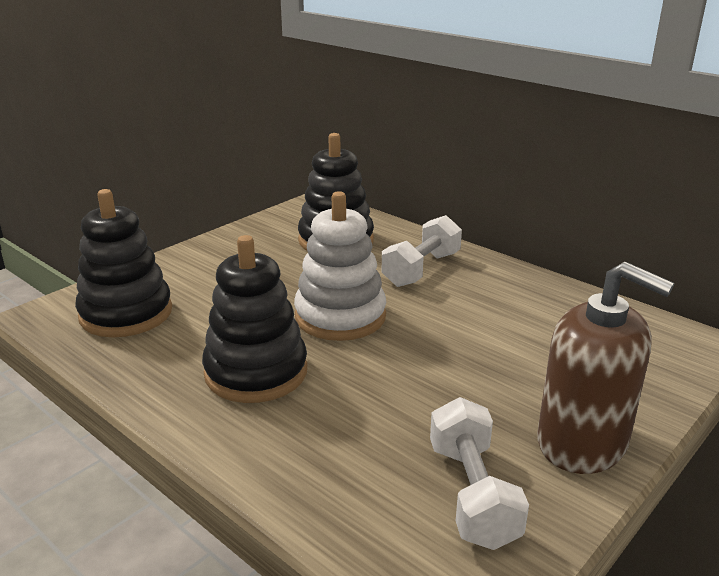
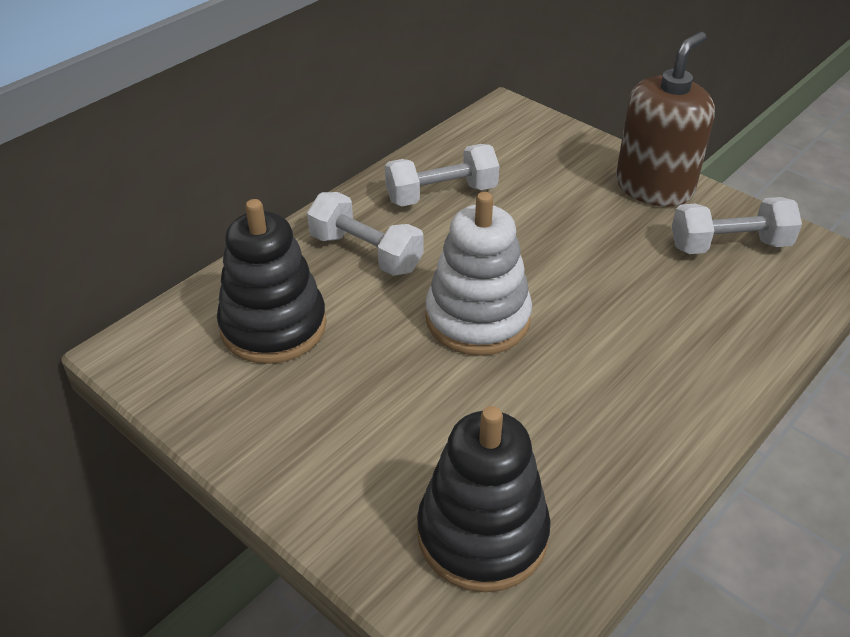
camera: 90 degrees left, 15 degrees up
(256, 372) = (598, 381): black stacking toy -> none
(515, 302) = (441, 194): none -> white dumbbell

